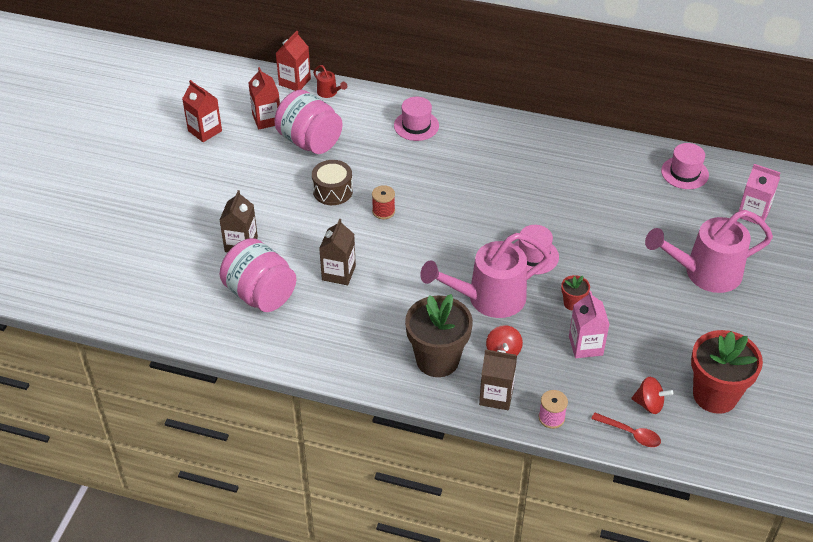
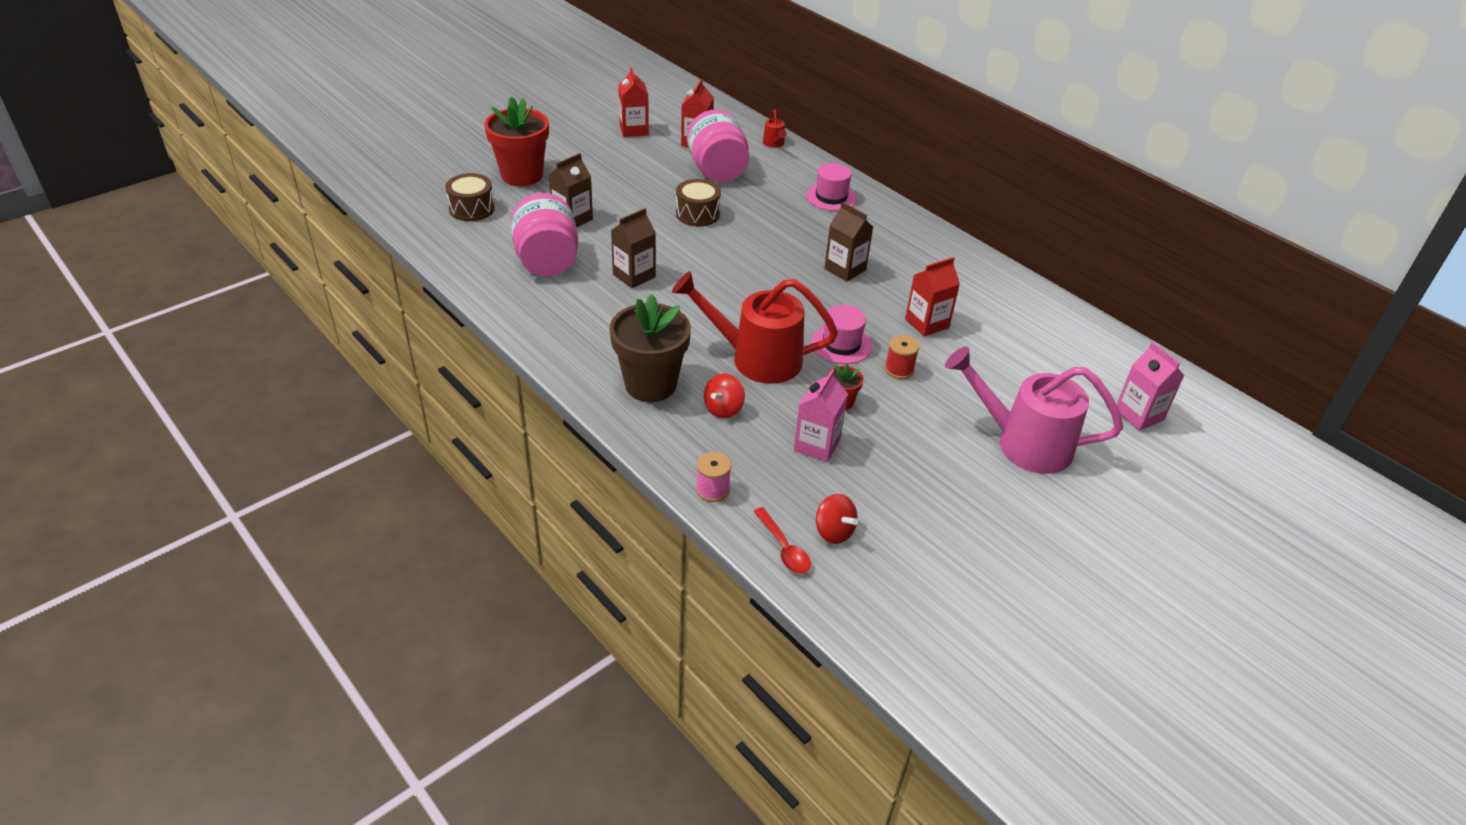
camera: 30 degrees right, 5 degrees down
(150, 275) = (472, 209): none -> brown drum
(294, 82) = (751, 125): red carton -> red carton (927, 323)
(383, 211) = (728, 247): red spool -> red spool (899, 369)
(488, 298) = (755, 358): pink watering can -> red watering can
(496, 396) = (676, 442): brown carton -> brown carton (845, 269)
(684, 173) = (1087, 345): pink hat -> none
(715, 395) = (921, 562): red flower pot -> red flower pot (522, 175)

